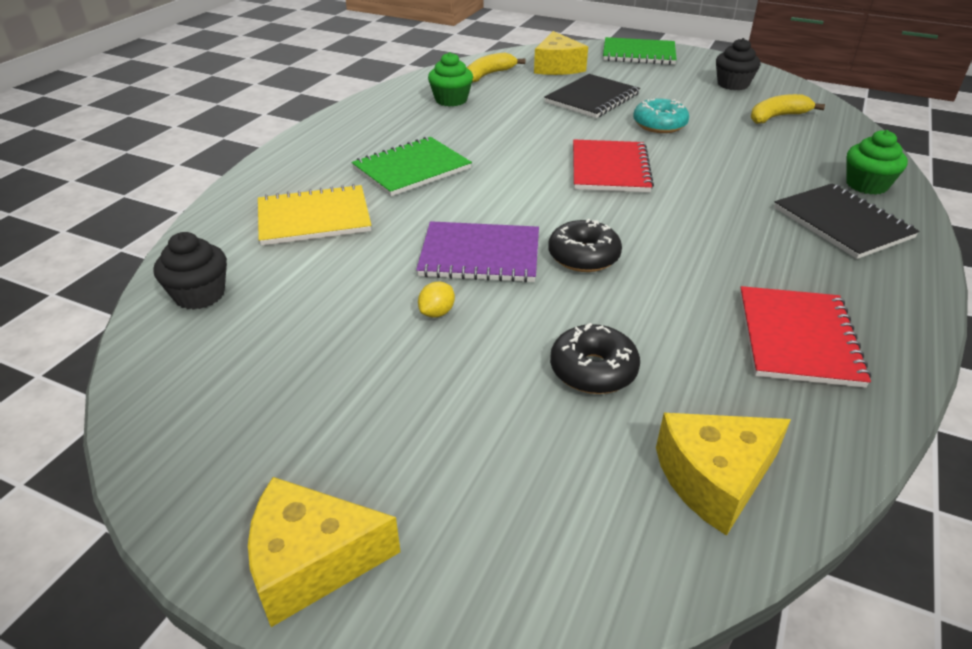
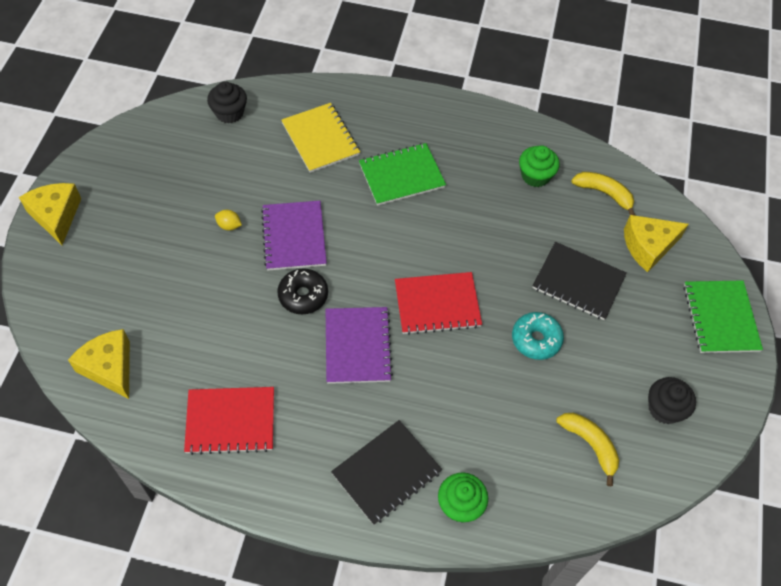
camera: 75 degrees right, 20 degrees up
(412, 169) = (401, 176): green notebook -> green notebook turned 60 degrees counterclockwise
(593, 370) = (187, 309): black donut -> none
(667, 224) = (357, 346): none -> purple notebook

